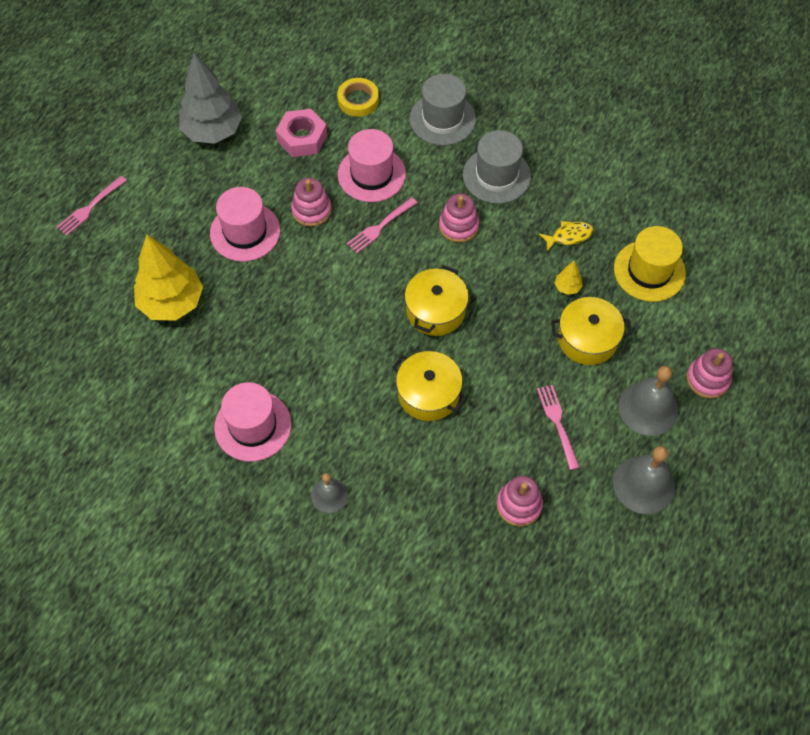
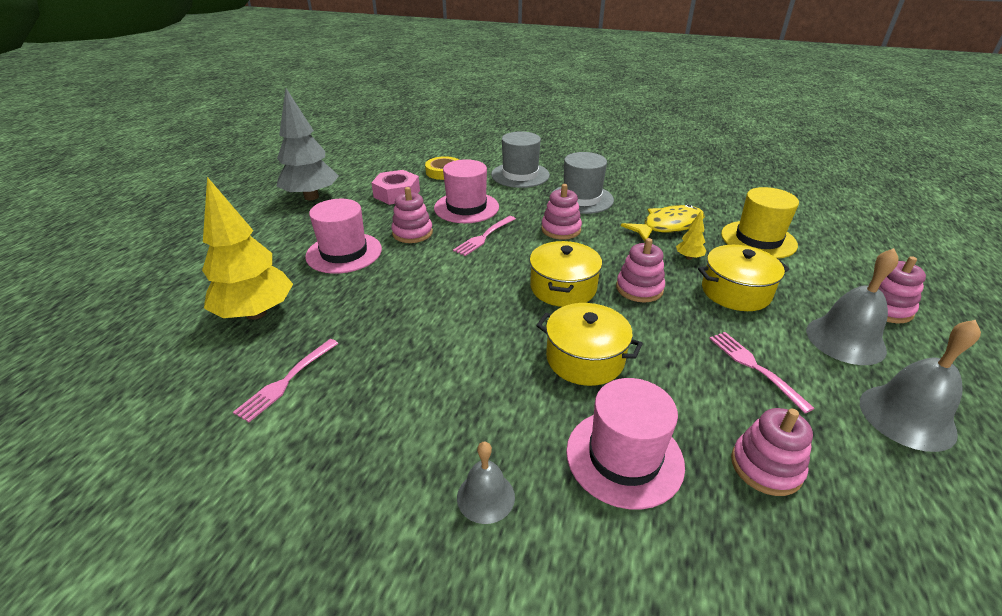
camera: 10 degrees left, 25 degrees down
(90, 207) = (174, 252): pink fork -> pink fork (286, 381)
(253, 426) = (360, 422): pink hat -> pink hat (624, 457)
(503, 322) = (639, 288): none -> pink stacking toy
(569, 236) = (668, 226): yellow fish -> yellow fish, size x1.68

